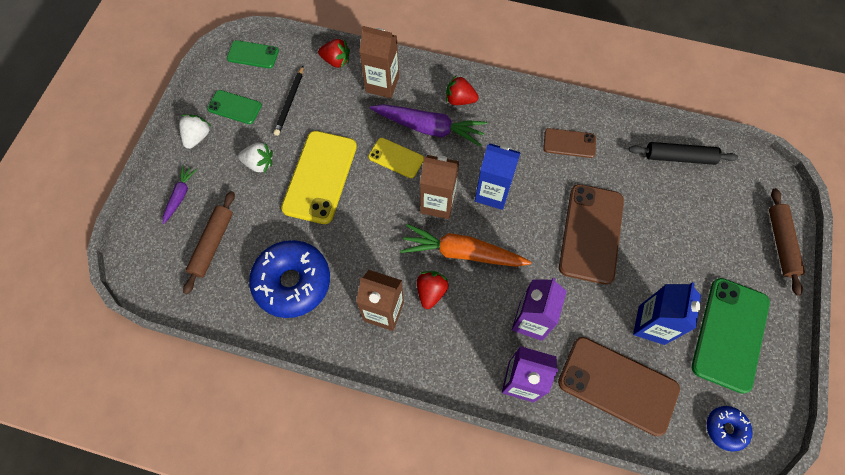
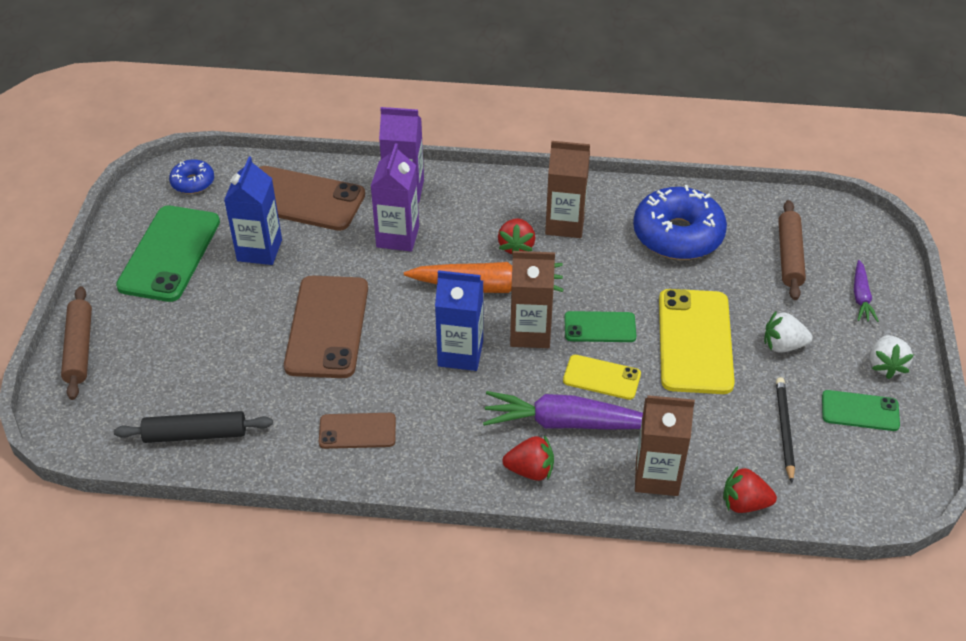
camera: 170 degrees right, 20 degrees down
(253, 55) = (881, 494): green phone -> green phone (600, 327)

